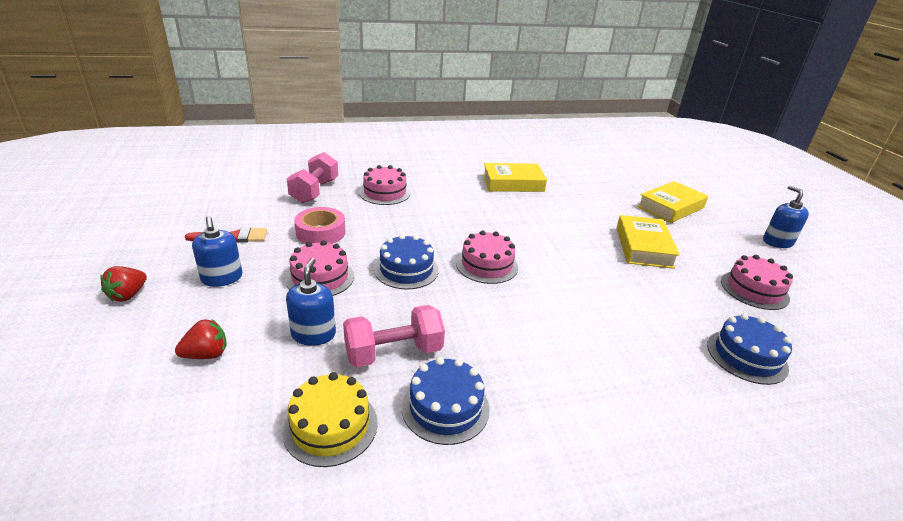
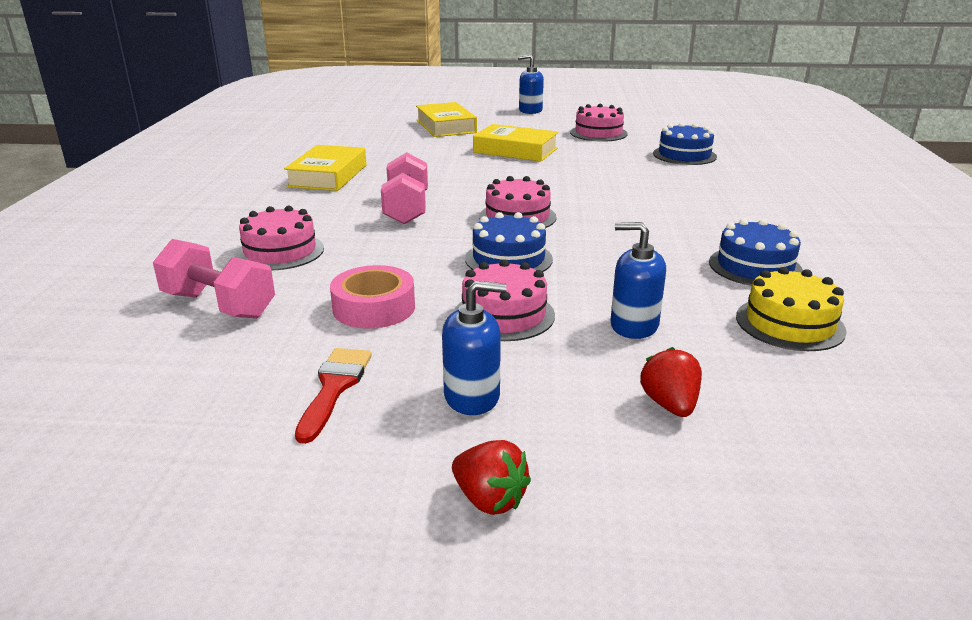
camera: 70 degrees left, 5 degrees down
(394, 352) = (672, 282): pink dumbbell -> pink dumbbell (406, 209)

